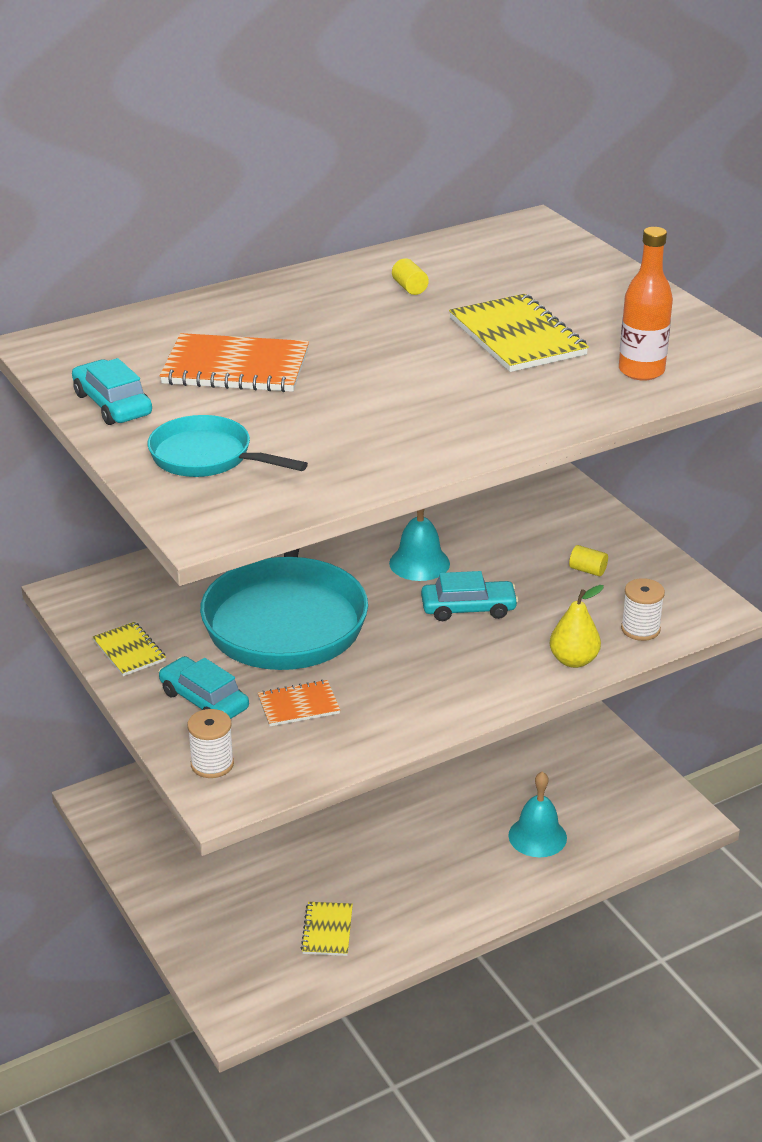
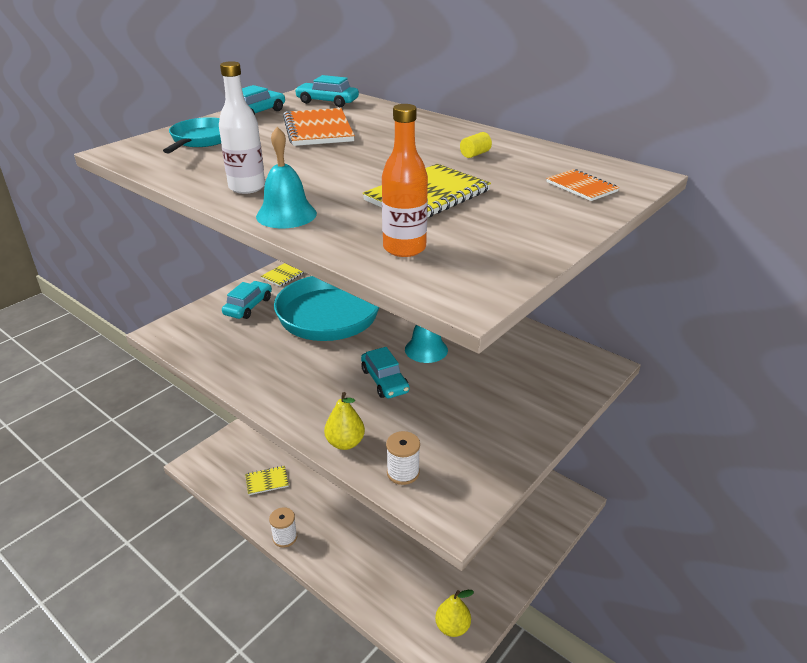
camera: 70 degrees right, 0 degrees up
(107, 344) = (327, 102): none -> turquoise car
(212, 764) = (191, 322): white spool -> white spool (285, 537)
(298, 705) = (253, 337): orange notebook -> orange notebook (581, 187)
(422, 438) = (247, 187): none -> white bottle
(537, 836) = (385, 563): turquoise bell -> turquoise bell (286, 215)
(587, 570) = (467, 429): yellow cylinder -> none
(651, 802) = (452, 627): none -> yellow pear

